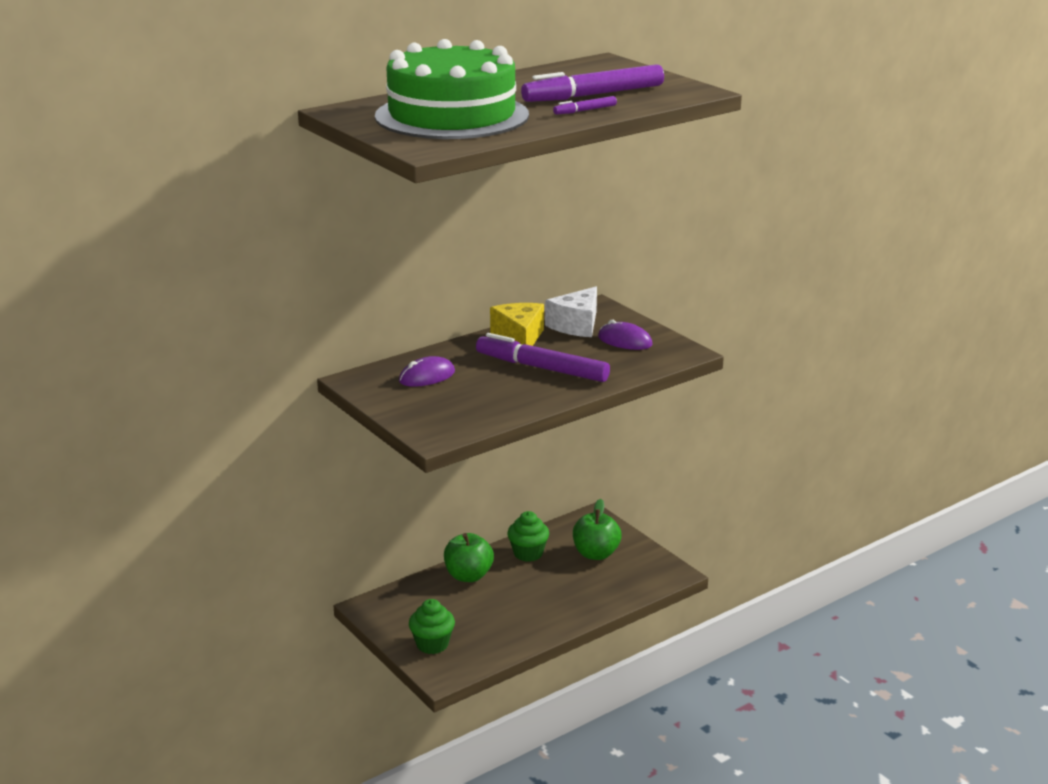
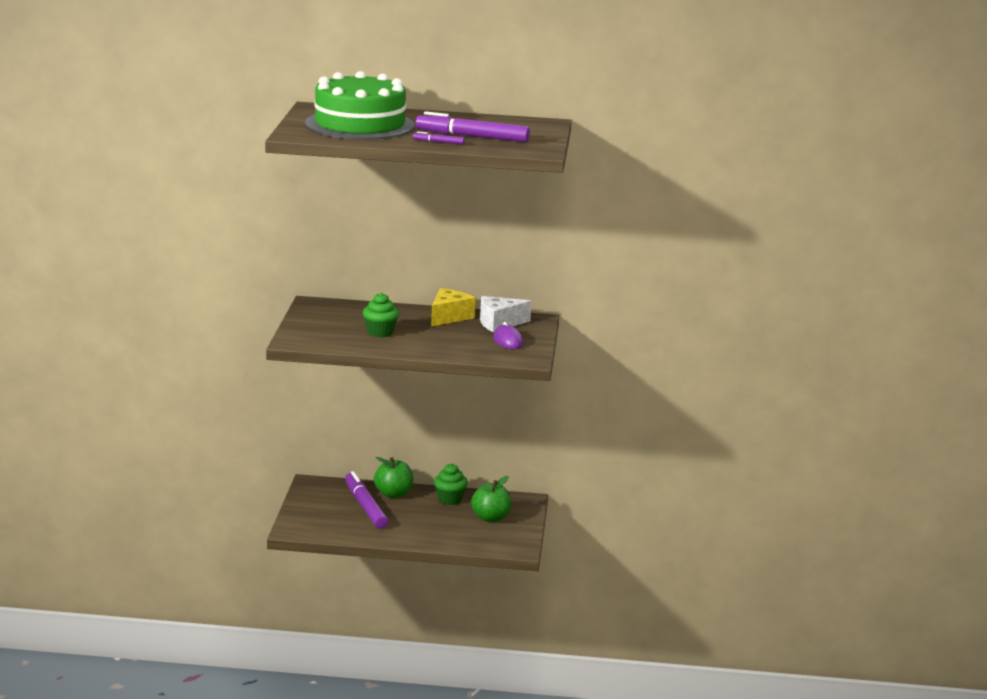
camera: 40 degrees right, 5 degrees down
(427, 376) = (352, 315): purple mouse -> none
(432, 644) = (312, 515): green cupcake -> green cupcake (380, 332)
(542, 368) = (425, 335): purple marker -> purple marker (365, 507)

